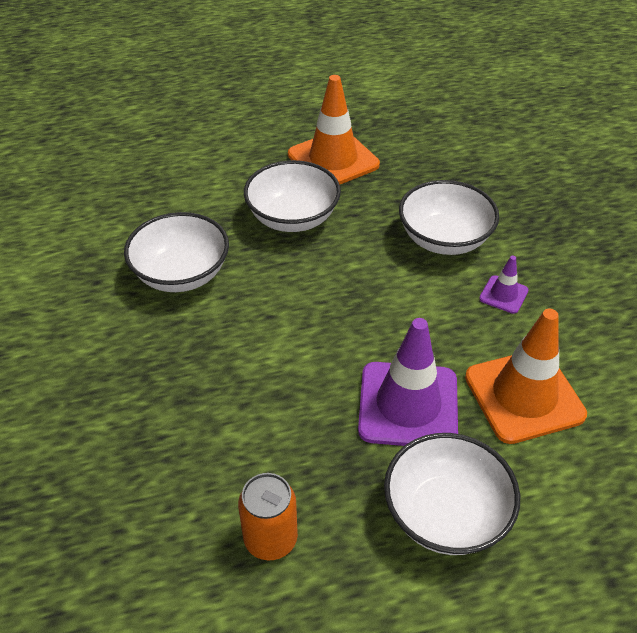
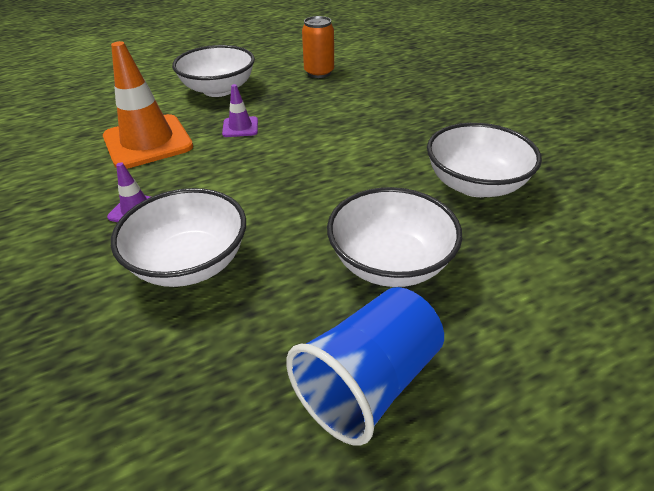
camera: 170 degrees right, 5 degrees down
(333, 160) = (368, 382): orange traffic cone -> blue cup
(408, 405) = (240, 127): purple traffic cone -> purple traffic cone, size x0.47

